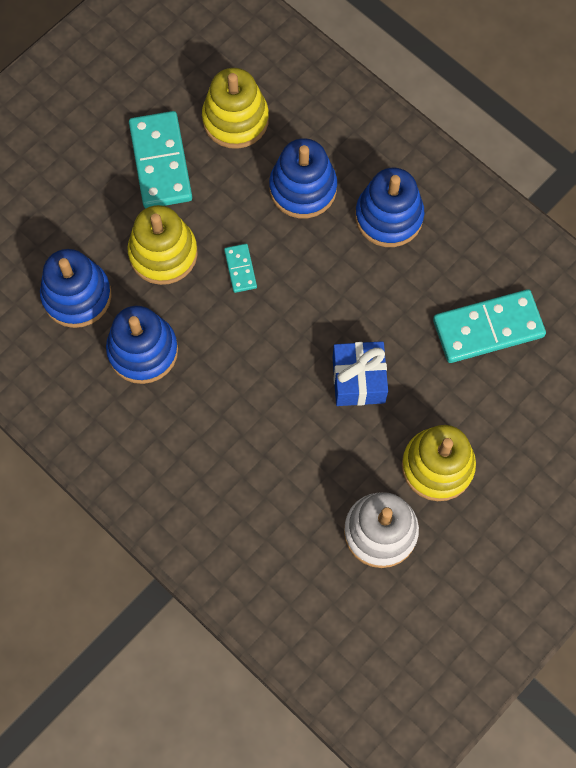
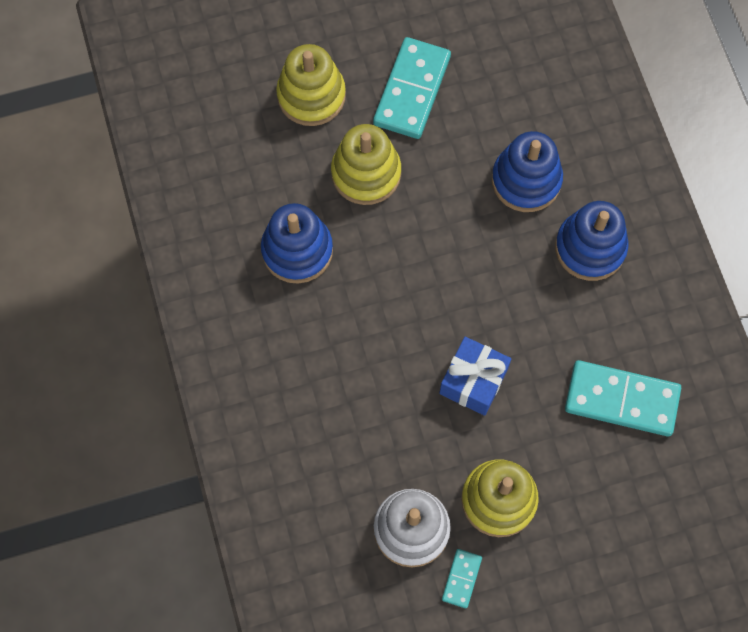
camera: 30 degrees right, 0 degrees up
(77, 296) = (269, 171): blue stacking toy -> none
(235, 119) = (502, 86): yellow stacking toy -> yellow stacking toy (311, 95)
(240, 269) = (426, 223): turquoise domino -> turquoise domino (461, 578)

